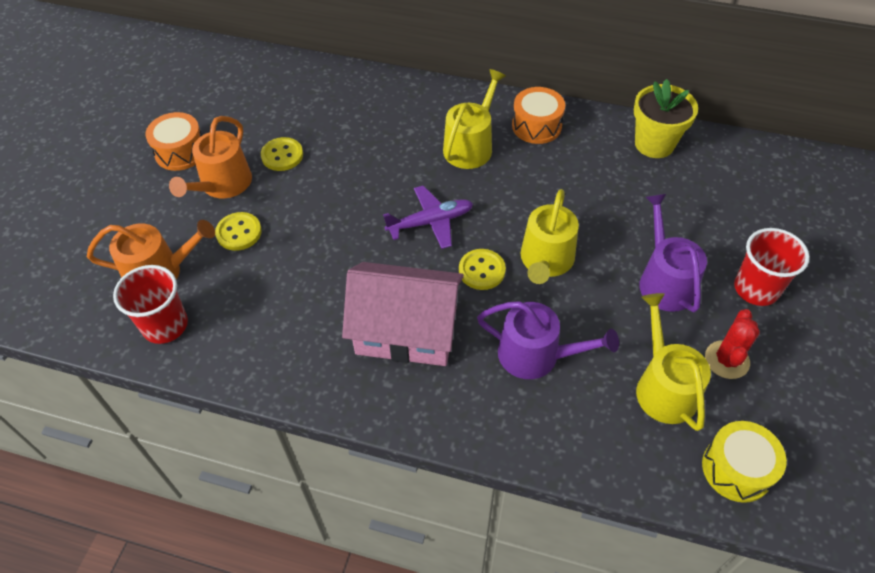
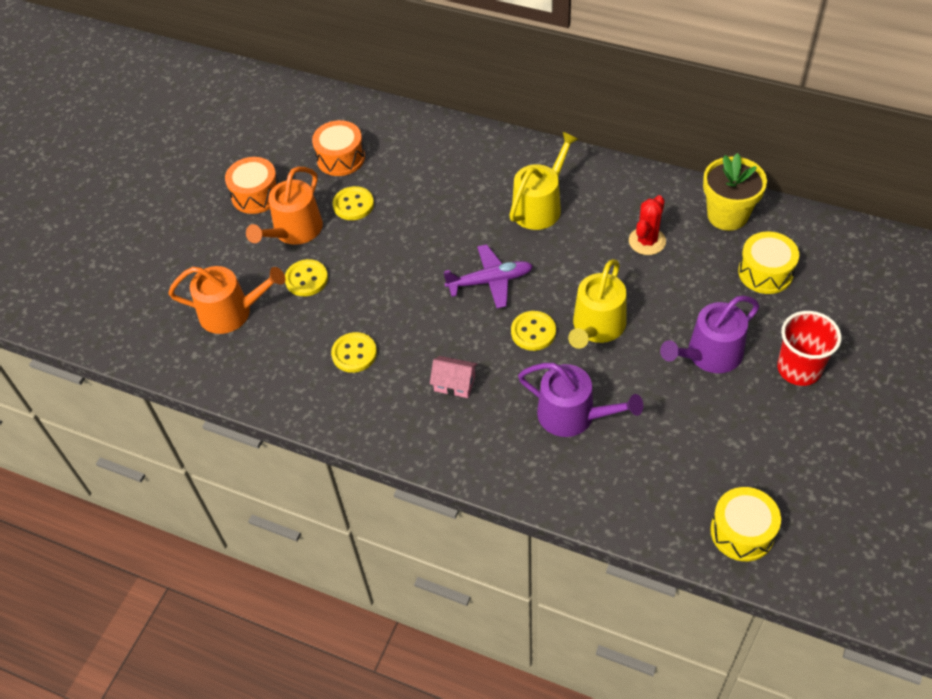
camera: 10 degrees right, 0 degrees up
(165, 325) = (234, 362): red cup -> none
(296, 307) = (354, 353): none -> yellow button
(406, 331) = (454, 383): pink house -> pink house, size x0.42
(536, 126) = (610, 189): orange drum -> orange drum (340, 158)
(663, 387) = (688, 454): yellow watering can -> none
(664, 281) = (709, 354): purple watering can -> purple watering can turned 120 degrees counterclockwise
(702, 196) = (765, 272): none -> yellow drum
(727, 360) = (754, 434): red cactus -> red cactus (647, 241)

